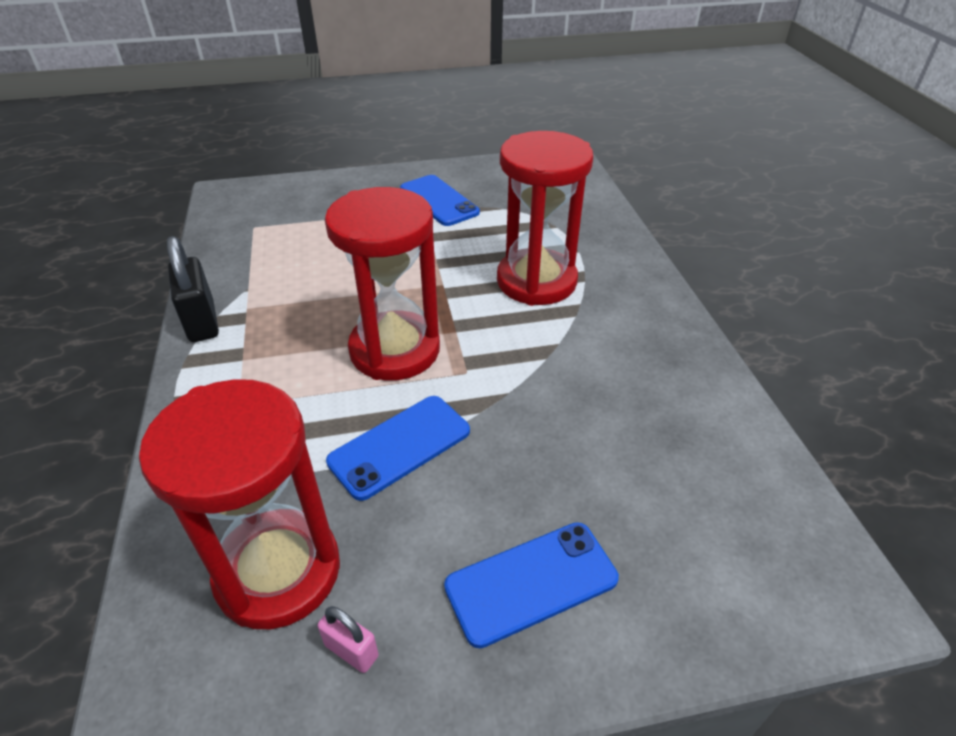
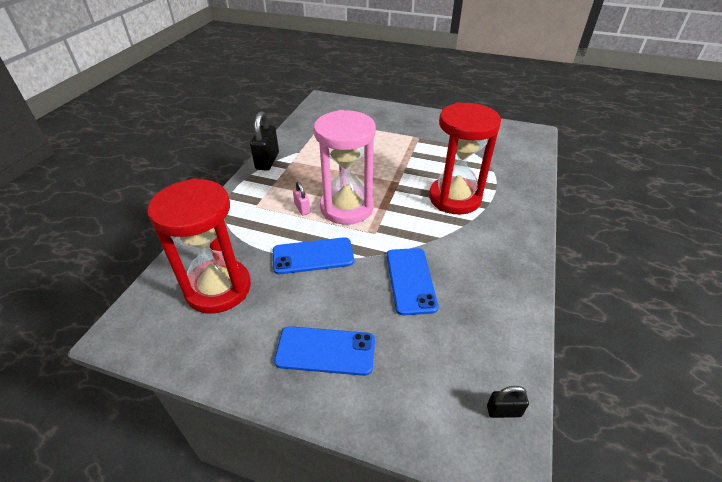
camera: 30 degrees right, 0 degrees up
(351, 650) = (222, 337): pink padlock -> pink padlock (302, 209)
(395, 350) = (347, 207): red hourglass -> pink hourglass
(438, 201) = (432, 135): blue phone -> blue phone (410, 280)
(807, 540) = (503, 411): none -> black padlock

